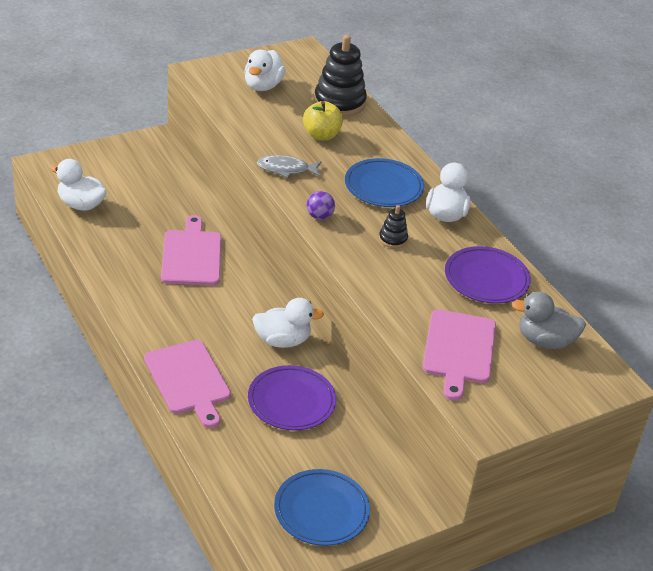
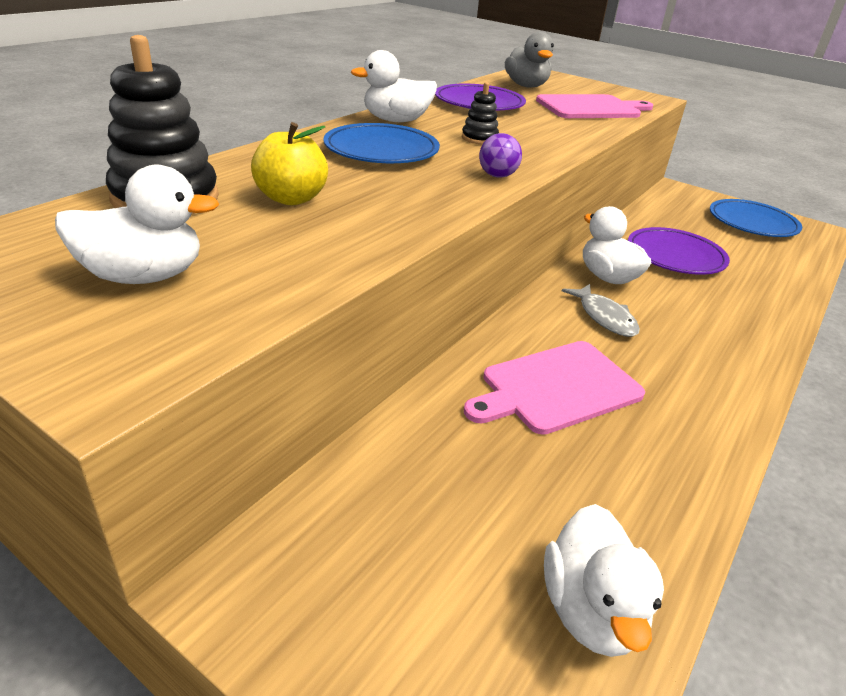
camera: 115 degrees left, 5 degrees down
(188, 380) = (752, 320): pink cutting board -> none
(286, 169) = (419, 210): grey fish -> grey fish (604, 317)

